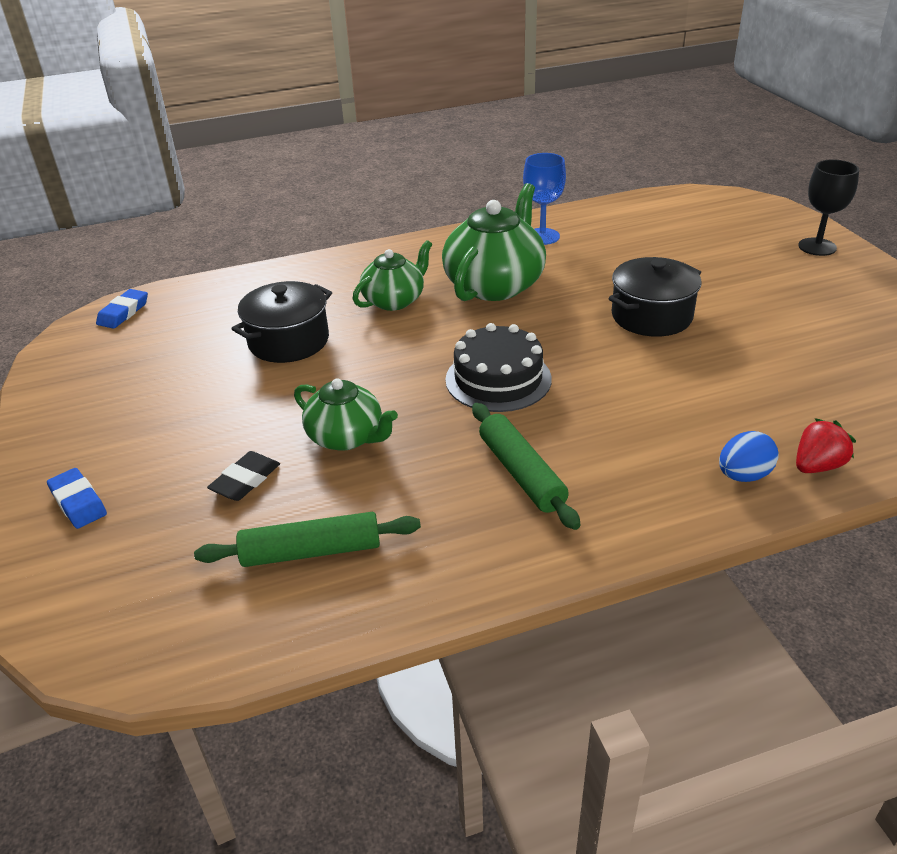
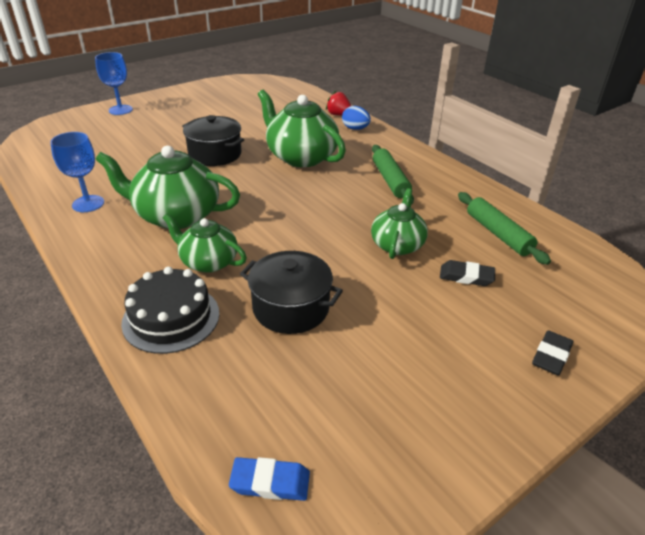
camera: 110 degrees left, 0 degrees up
(78, 502) = (551, 356): blue eraser -> black eraser
(498, 379) = (306, 198): black cake -> black cake (171, 318)
(521, 473) = (390, 180): green rolling pin -> green rolling pin turned 60 degrees counterclockwise
(629, 391) = (301, 157): none -> green teapot
(817, 247) = (120, 110): black goblet -> blue goblet

